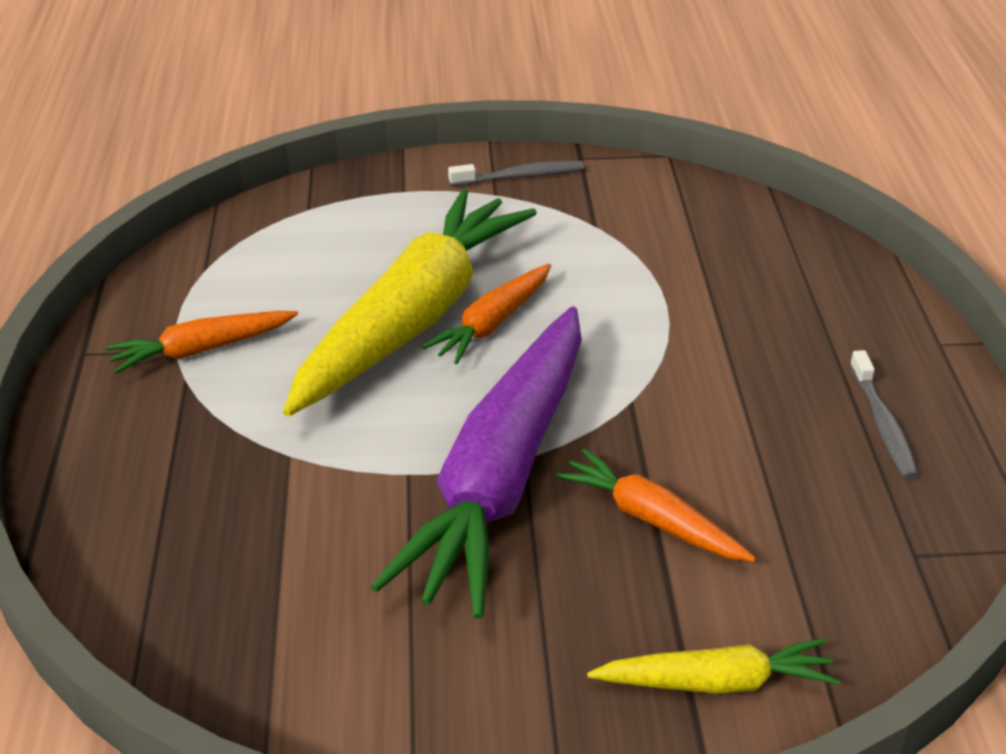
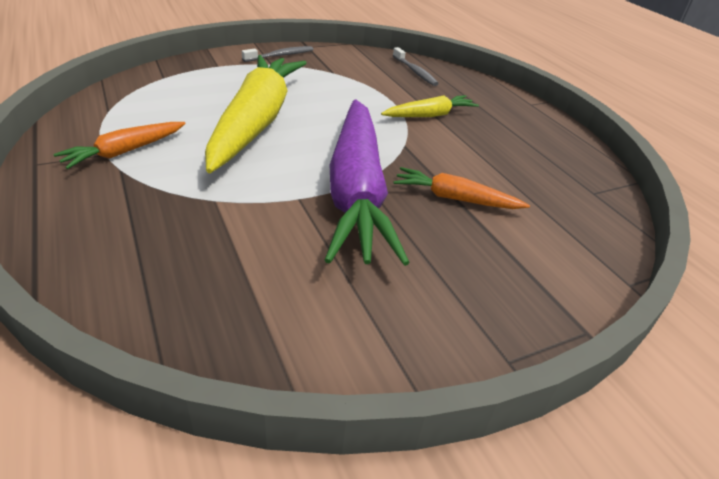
camera: 25 degrees left, 0 degrees up
(493, 323) = (305, 119): orange carrot -> none
(715, 682) = (549, 275): yellow carrot -> yellow carrot (429, 115)
(882, 424) = (533, 139): grey toothbrush -> grey toothbrush (415, 72)

